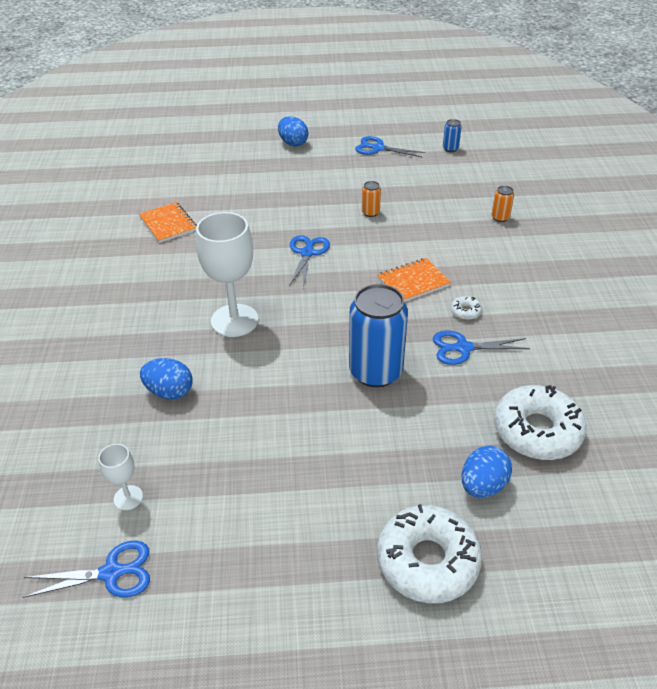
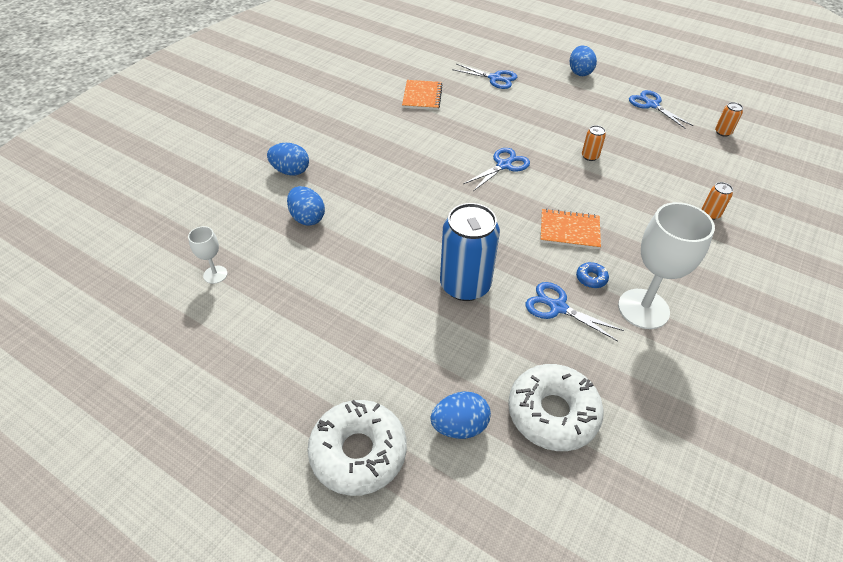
camera: 35 degrees right, 5 degrees up
(103, 357) = (290, 171): none -> blue egg
(112, 573) = (161, 317): blue scissors -> blue scissors (495, 78)
(234, 320) = (399, 190): white goblet -> white goblet (643, 309)
(450, 149) = (723, 132): blue can -> orange can
(465, 311) = (591, 278): white donut -> blue donut

